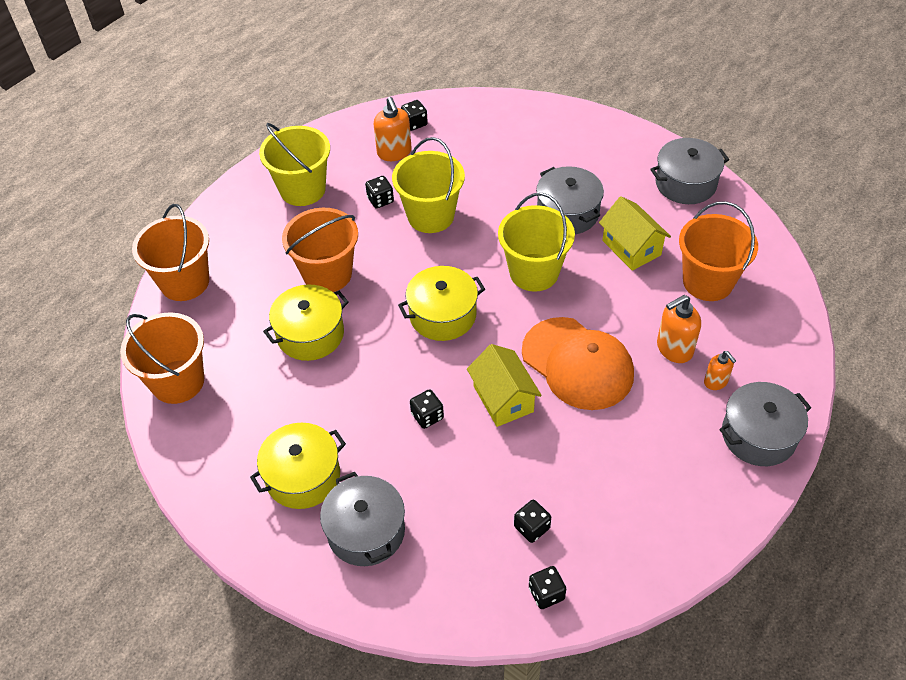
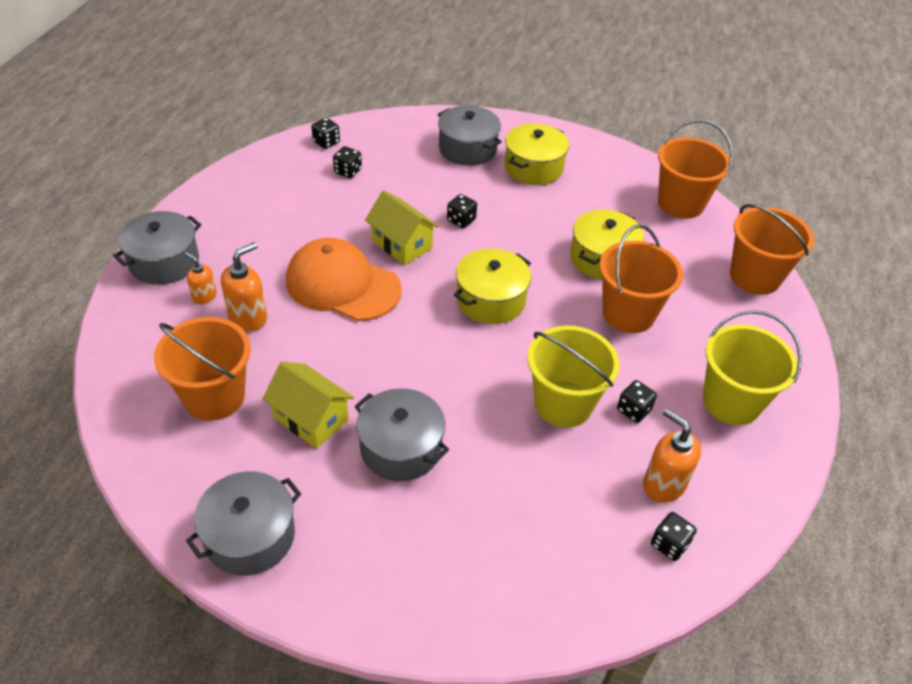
camera: 155 degrees right, 5 degrees down
(534, 272) = (416, 363): yellow bucket -> none

